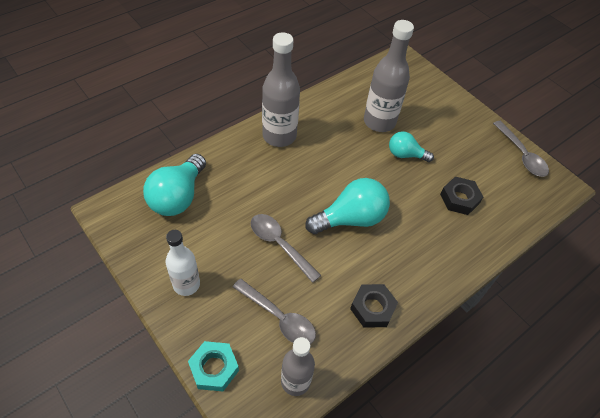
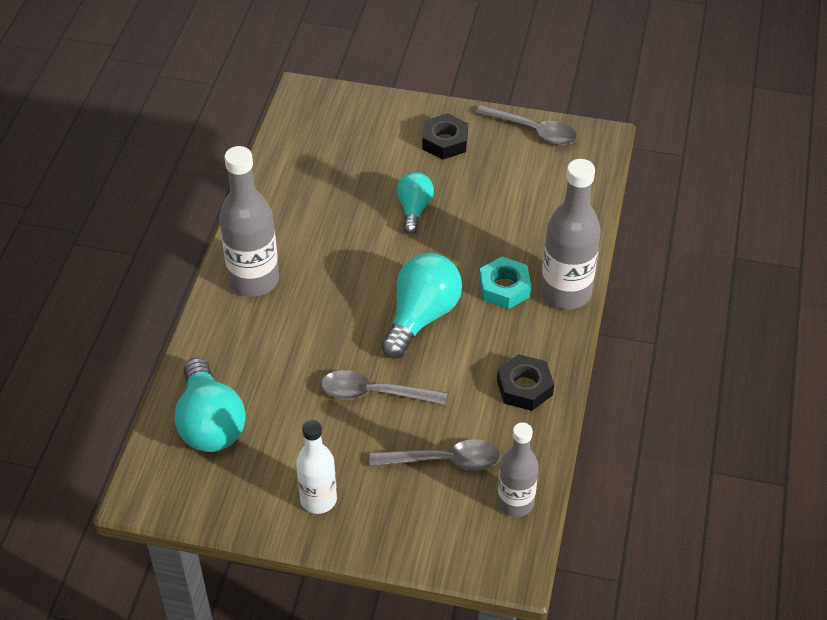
camera: 35 degrees left, 5 degrees down
(214, 368) = (428, 549): turquoise nut -> turquoise nut (504, 288)
(379, 122) = (351, 190): grey bottle -> grey bottle (565, 293)
(405, 155) = (414, 209): turquoise light bulb -> turquoise light bulb turned 120 degrees clockwise
(459, 199) = (511, 221): black nut -> black nut (445, 141)

